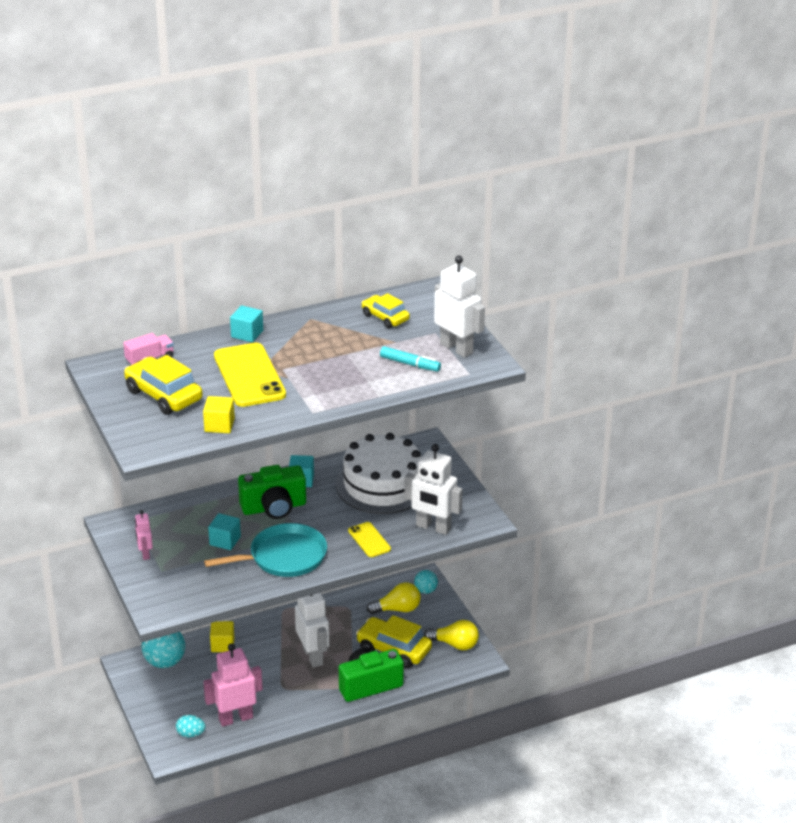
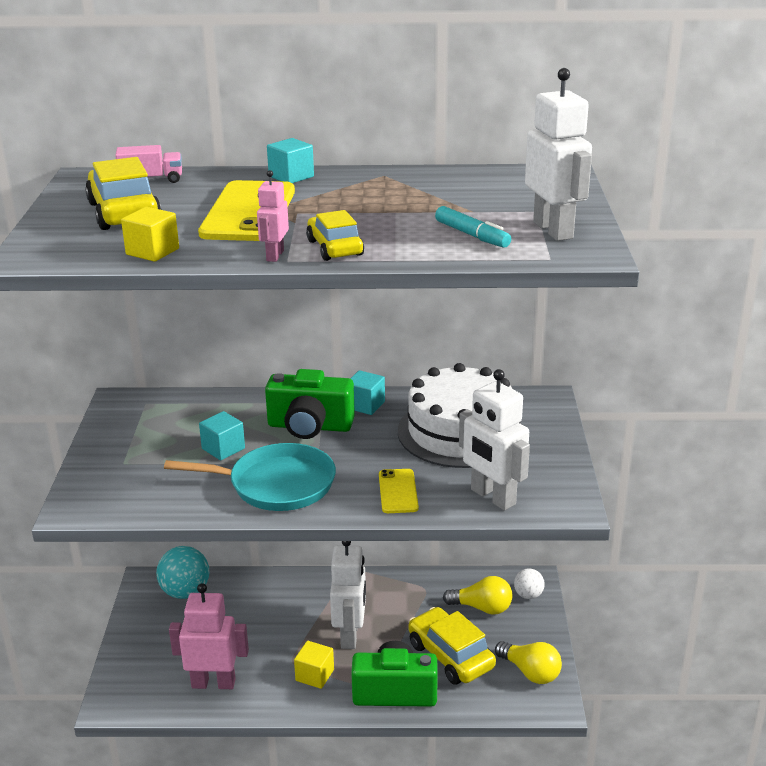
camera: 25 degrees right, 5 degrees down
(145, 554) = (122, 440): pink robot -> pink robot (274, 255)
(190, 734) = (151, 686): turquoise egg -> none
(222, 645) = (259, 591): yellow cube -> yellow cube (314, 675)
(385, 317) = (481, 188): yellow car -> yellow car (334, 248)
(425, 590) = (528, 595): turquoise ball -> white ball

